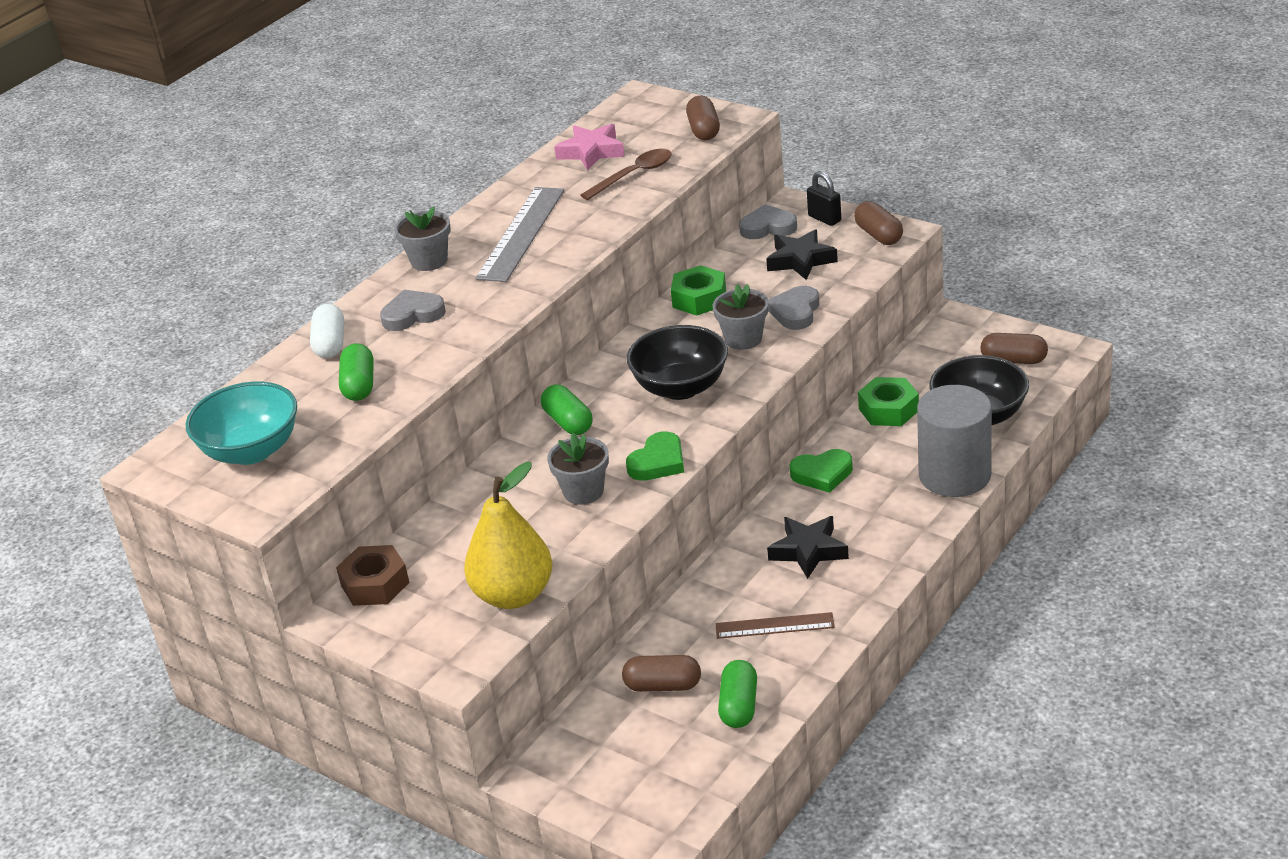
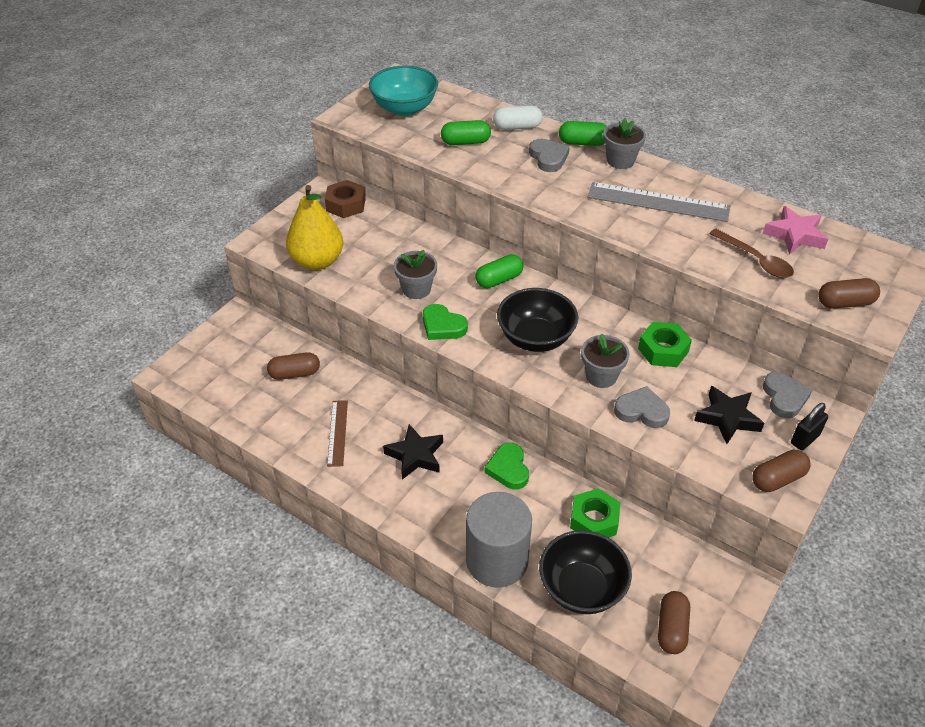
camera: 85 degrees right, 10 degrees up
(663, 685) = (295, 374): brown capsule -> brown capsule turned 75 degrees clockwise
(739, 706) = (264, 411): green capsule -> green capsule (583, 143)

